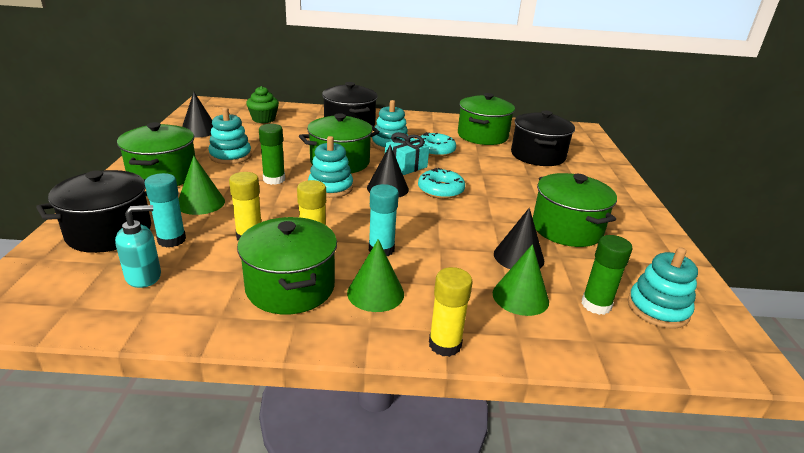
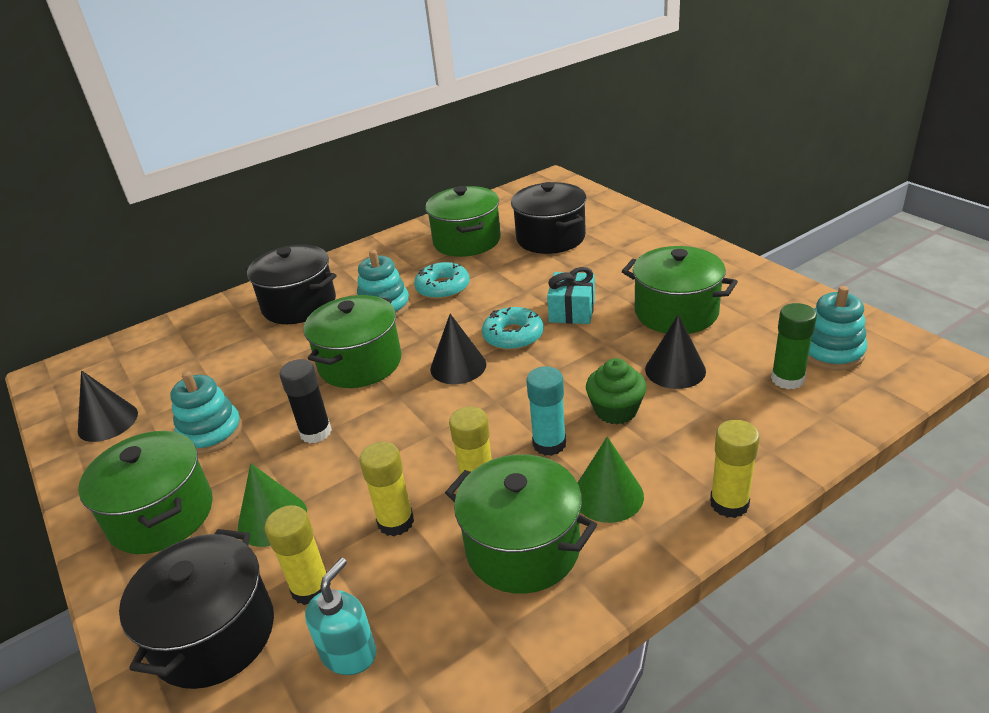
camera: 30 degrees left, 5 degrees up
(171, 240) = (311, 588): turquoise glue stick -> yellow glue stick
(263, 119) = (175, 355): green cupcake -> green cupcake (616, 410)
(274, 179) = (316, 432): green glue stick -> black glue stick
(330, 187) = (396, 403): turquoise stacking toy -> none
(405, 166) = (438, 326): turquoise gift -> turquoise gift (572, 311)
(520, 297) = (726, 411): green cone -> none

